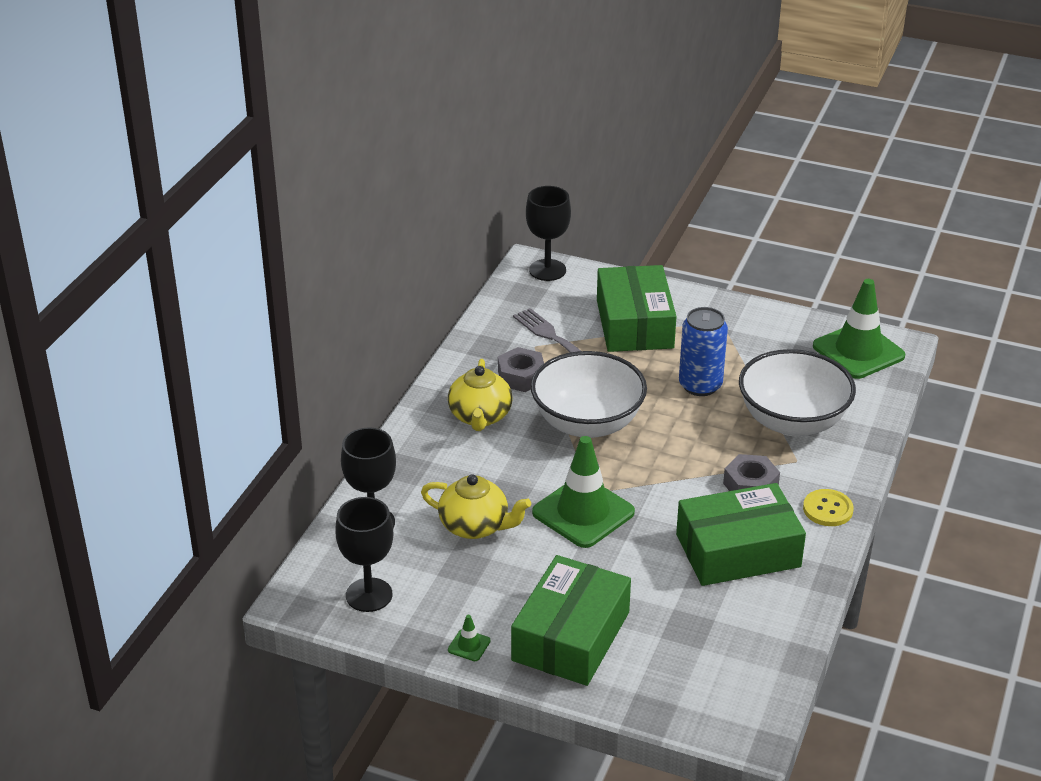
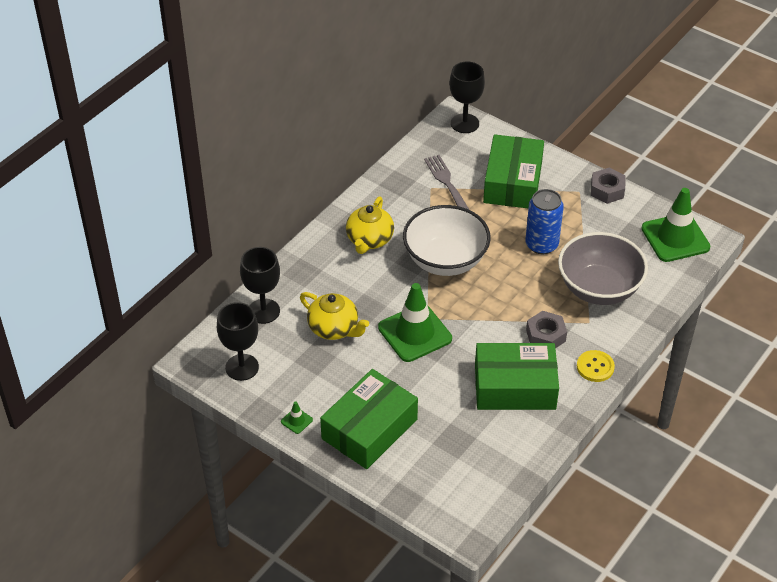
camera: 15 degrees right, 10 degrees up
(521, 376) = (411, 212): grey nut -> grey nut (607, 190)
(792, 421) = (599, 288): white bowl -> grey bowl

